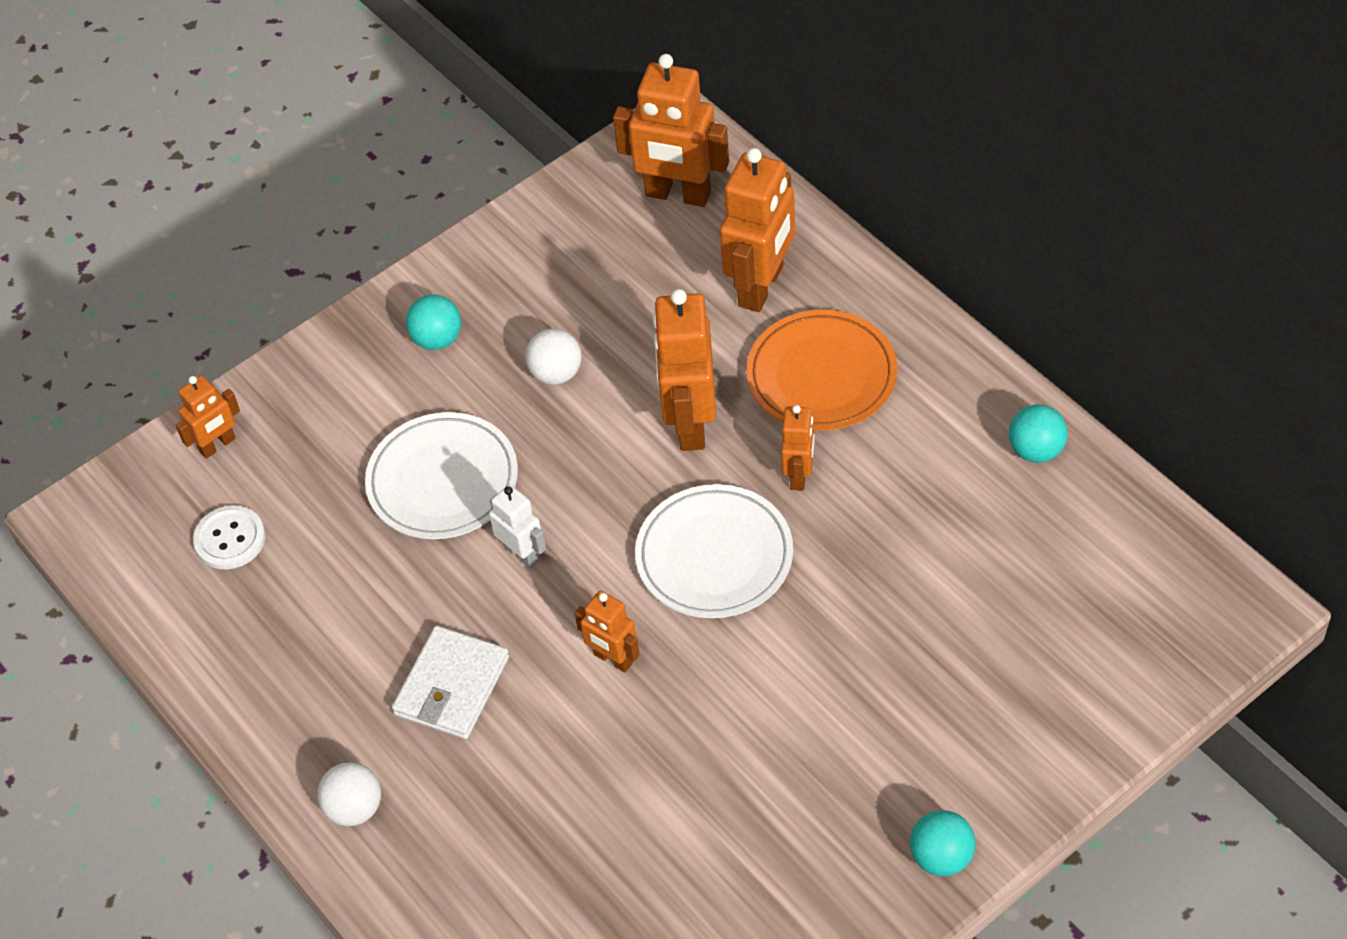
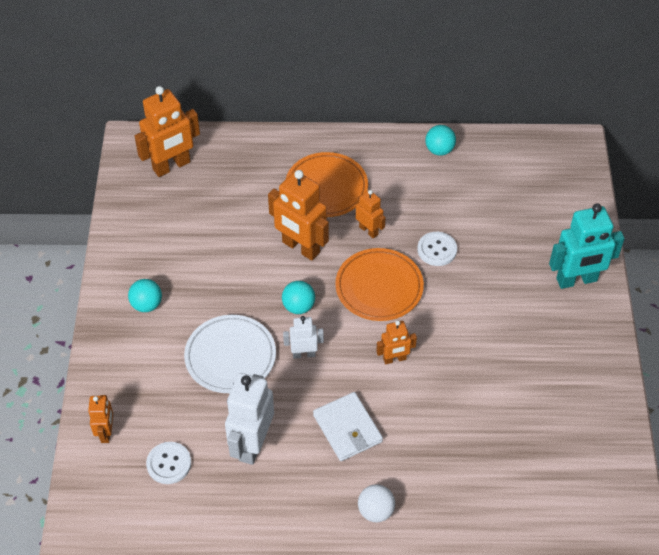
camera: 55 degrees left, 0 degrees up
(333, 602) = (252, 444): none -> white robot
(556, 373) = (219, 275): white ball -> none
(714, 556) = (379, 287): white plate -> orange plate
(762, 286) = (256, 174): orange robot -> none
(850, 575) = (437, 250): none -> white button
(941, 857) = (600, 316): turquoise ball -> turquoise ball (298, 306)
(977, 784) = (577, 280): none -> turquoise robot

